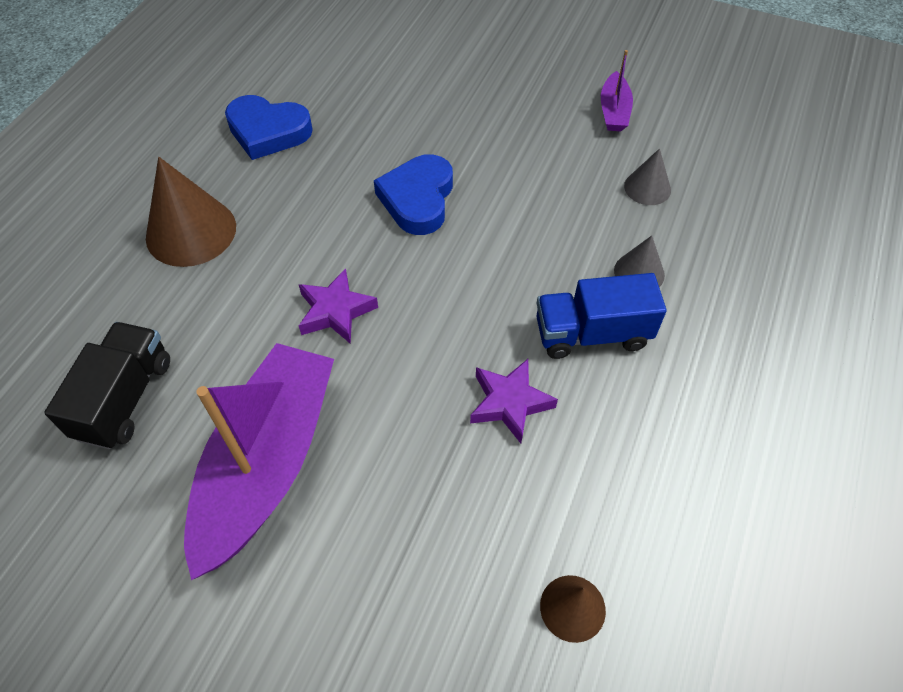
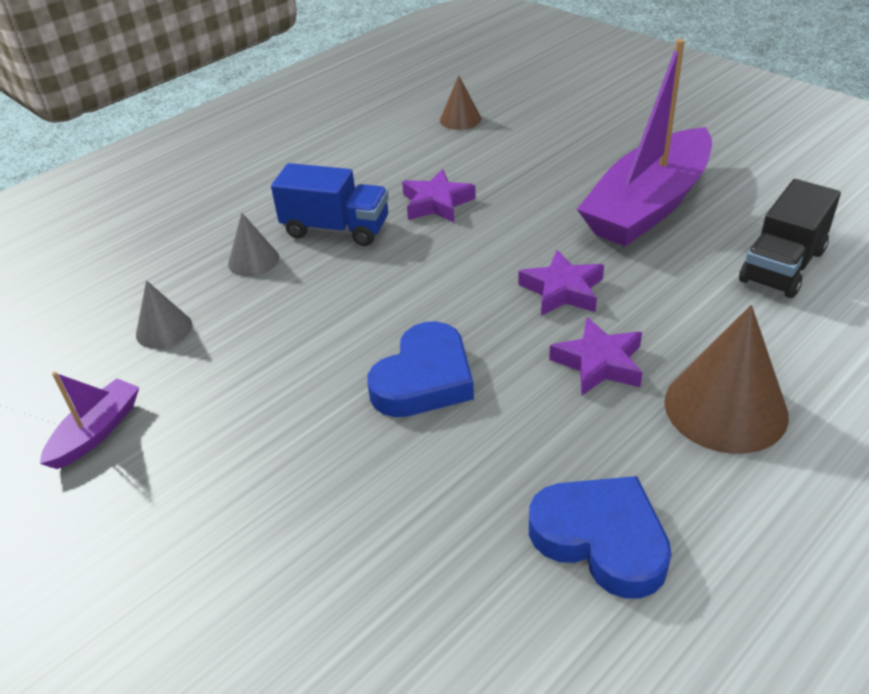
camera: 155 degrees left, 15 degrees down
(289, 245) = (599, 363): none -> purple star

